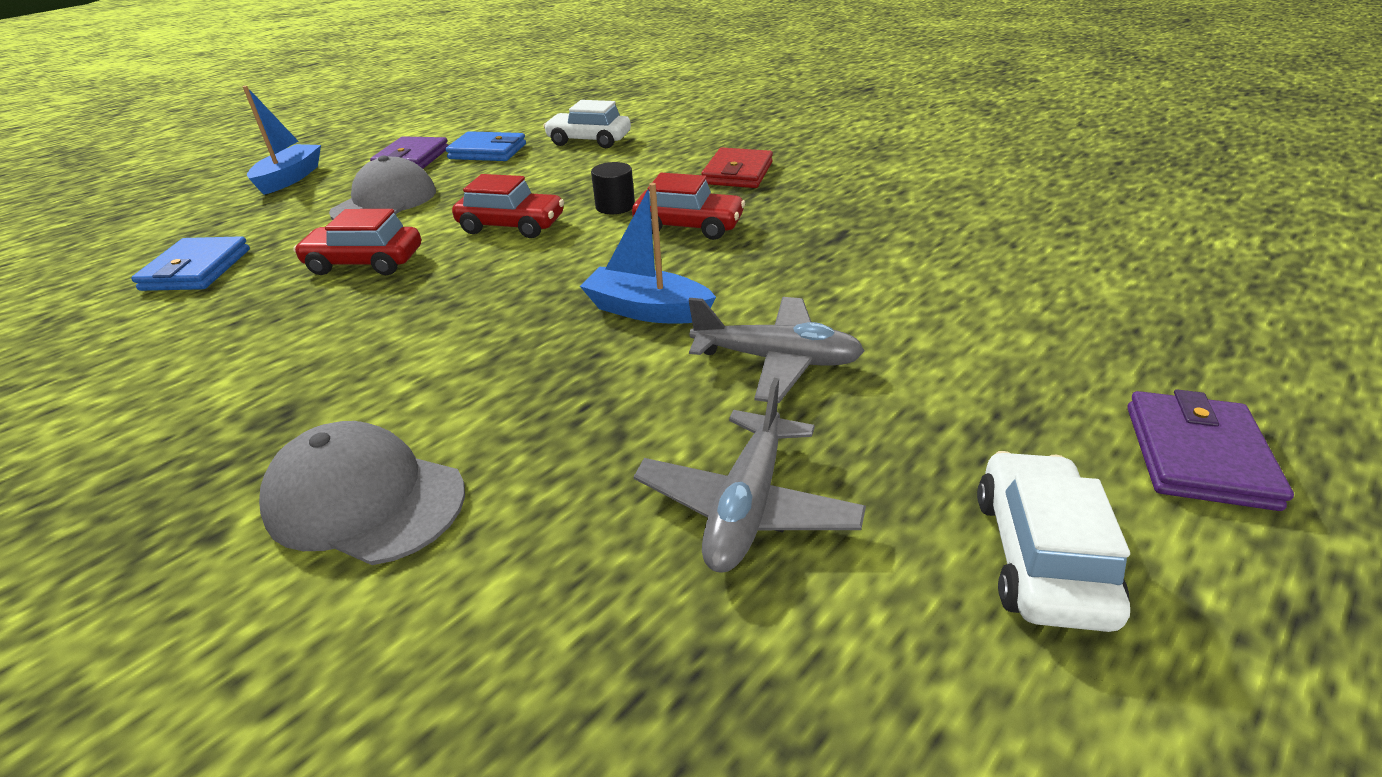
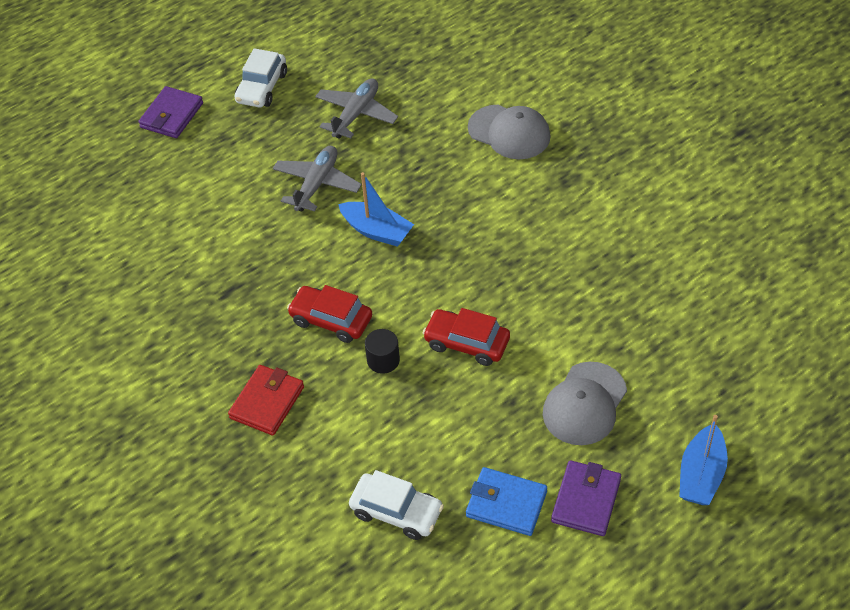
camera: 170 degrees left, 15 degrees up
(197, 269) = (695, 319): blue wallet -> none
(365, 262) = (569, 308): red car -> none
(776, 360) = (317, 184): grey plane -> grey plane turned 90 degrees clockwise

